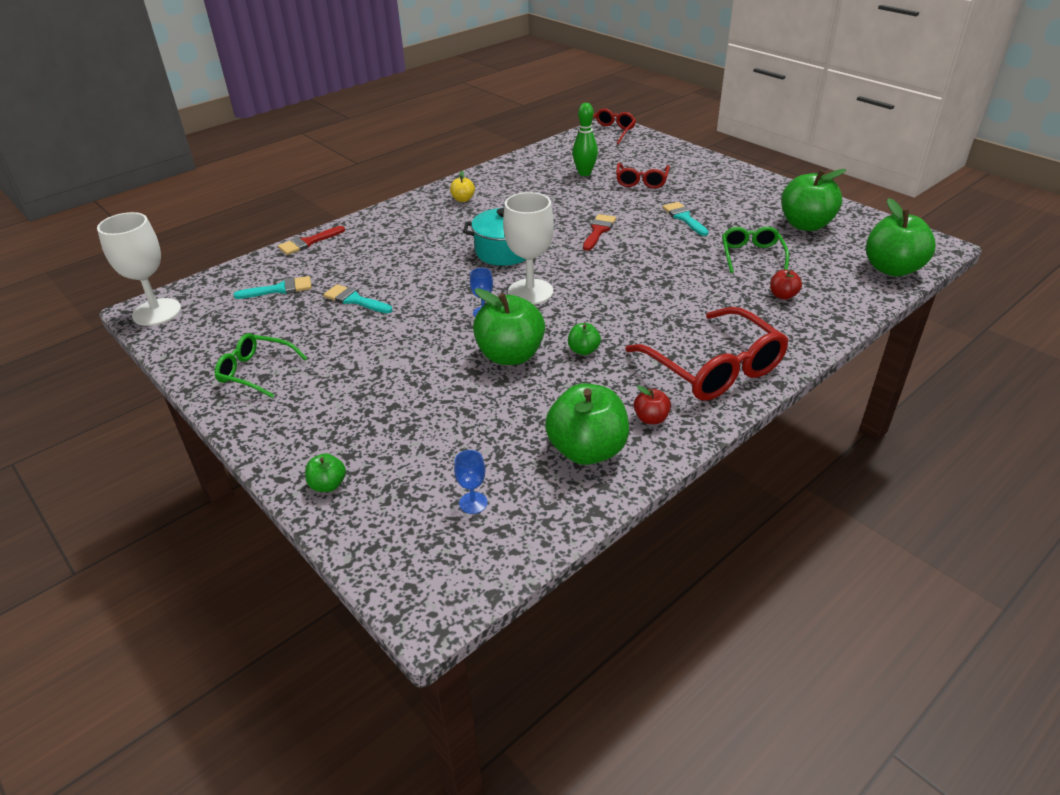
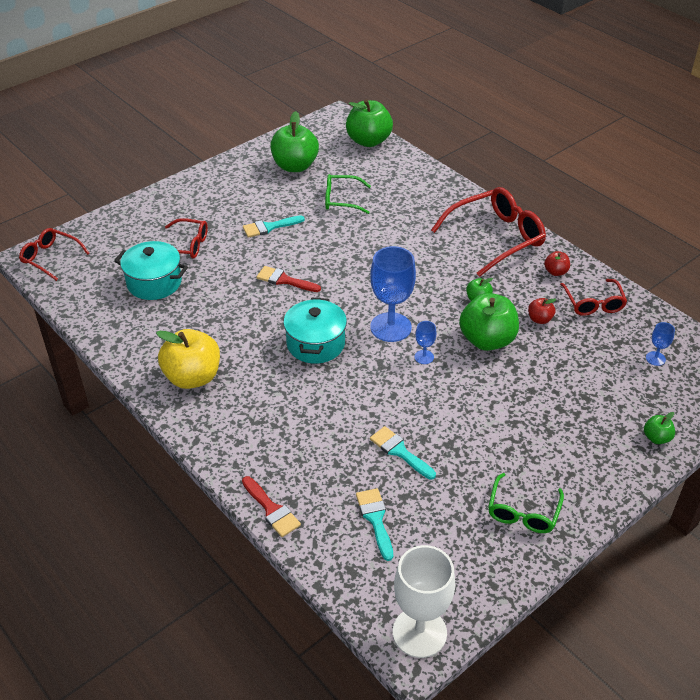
camera: 90 degrees left, 5 degrees up
(354, 300) = (399, 451): turquoise brush -> turquoise brush turned 105 degrees clockwise
(463, 199) = (192, 377): yellow apple -> yellow apple, size x2.14
(530, 292) = (390, 327): white goblet -> blue goblet
(584, 173) = (154, 283): green bowling pin -> turquoise pot
(587, 450) = (593, 303): green apple -> red glasses
(783, 295) = (402, 194): red apple -> red apple (539, 319)

